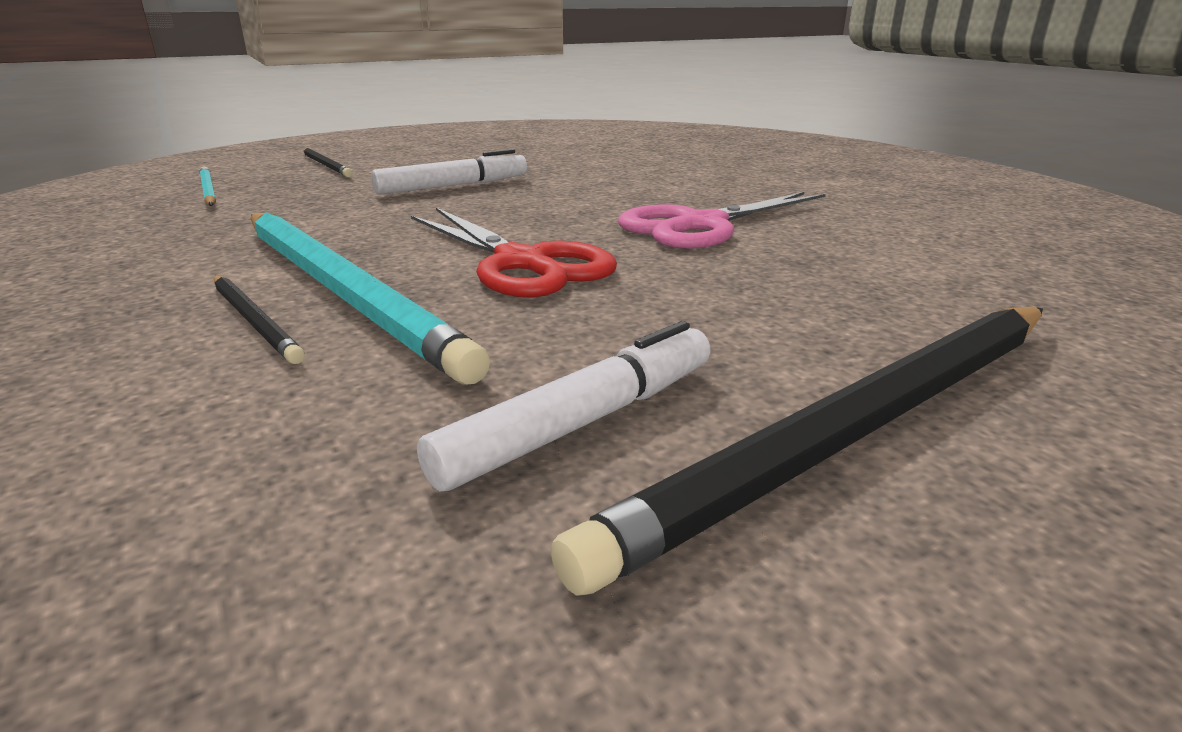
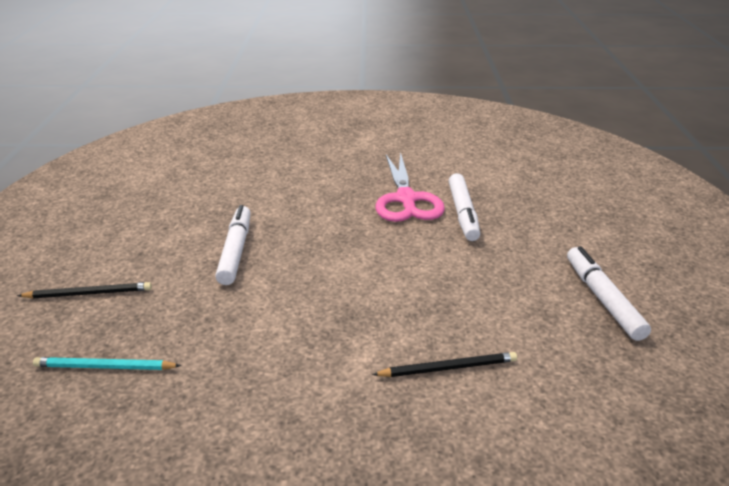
camera: 60 degrees left, 5 degrees up
(344, 292) = (424, 332): turquoise pencil -> none
(522, 263) = (422, 266): red scissors -> none
(723, 260) = (463, 213): none -> white marker
(858, 429) = (630, 249): black pencil -> none

